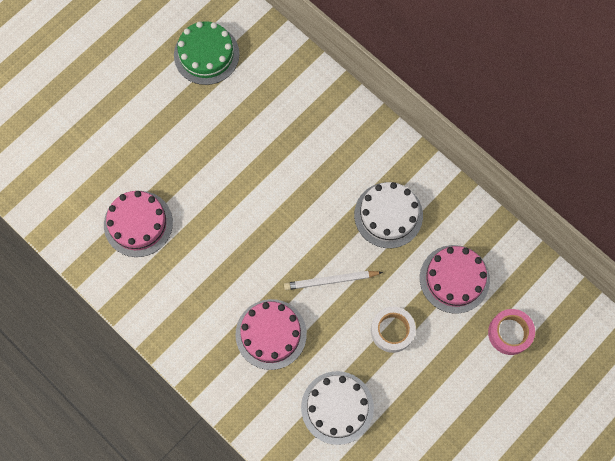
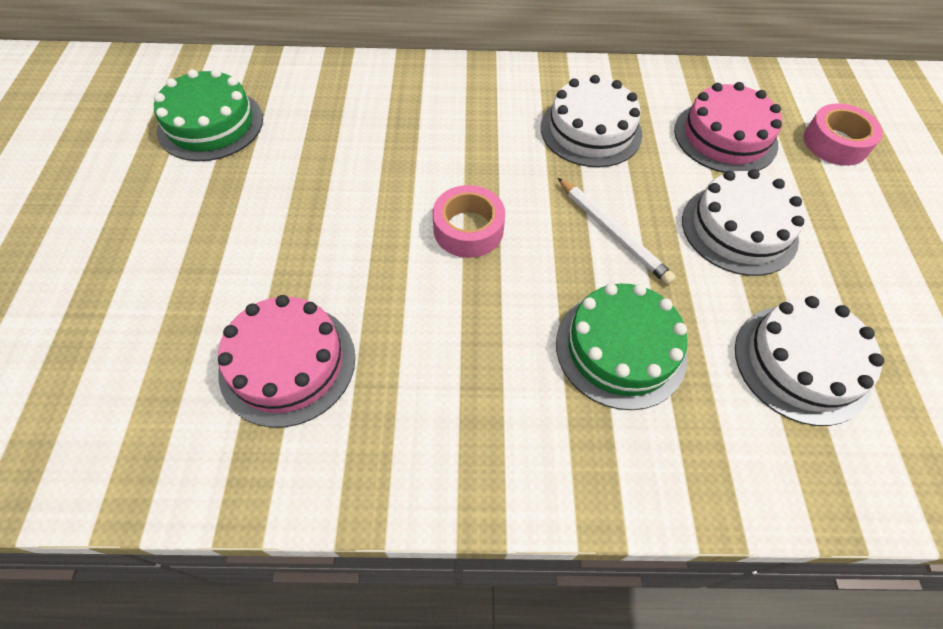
camera: 45 degrees left, 15 degrees down
(268, 221) = (468, 229): none -> pink tape
(271, 334) = (620, 349): pink cake -> green cake
(330, 281) = (613, 233): white pencil -> white pencil turned 75 degrees counterclockwise
(392, 331) = (739, 229): white tape -> white cake

